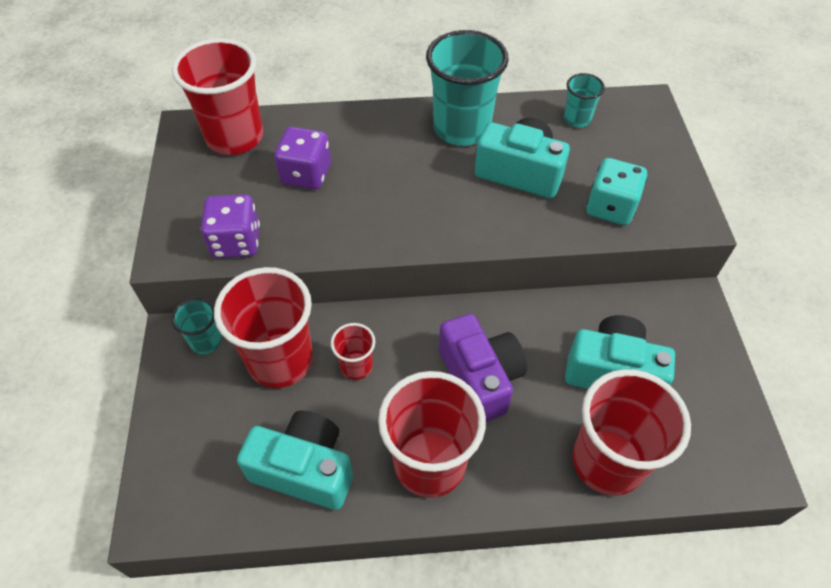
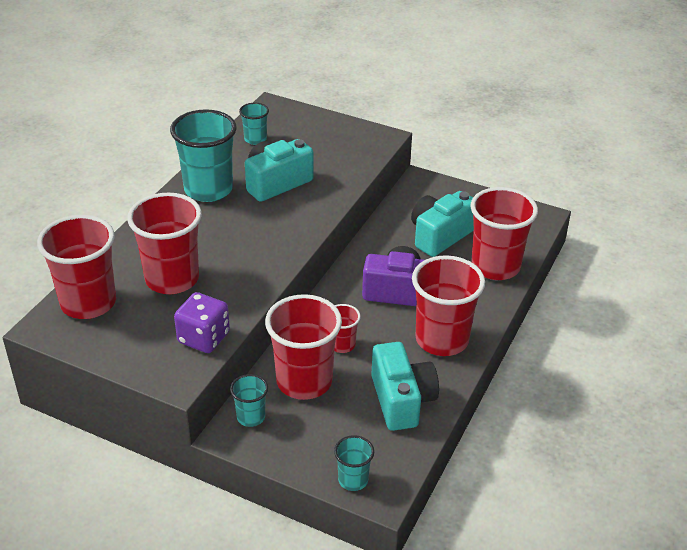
camera: 60 degrees left, 15 degrees down
(161, 480) = (353, 480): none -> turquoise cup
(304, 469) = (402, 400): turquoise camera -> turquoise camera turned 120 degrees clockwise
(306, 174) = (172, 279): purple dice -> red cup
(610, 207) = (342, 162): turquoise dice -> none

